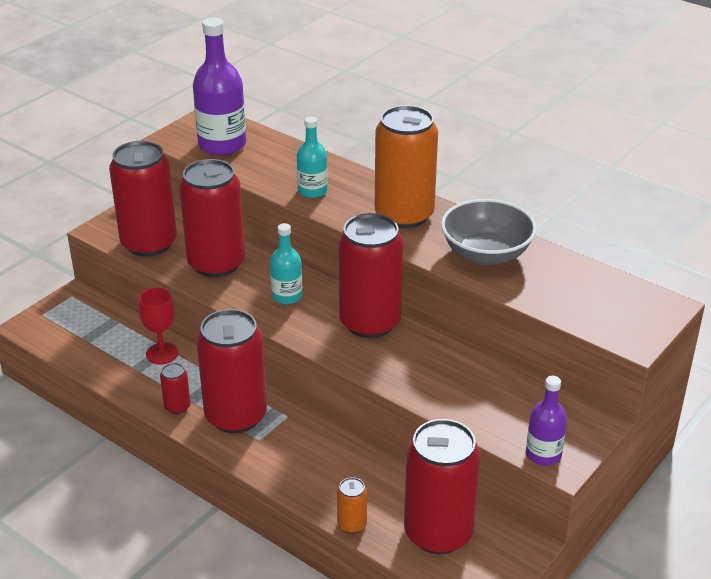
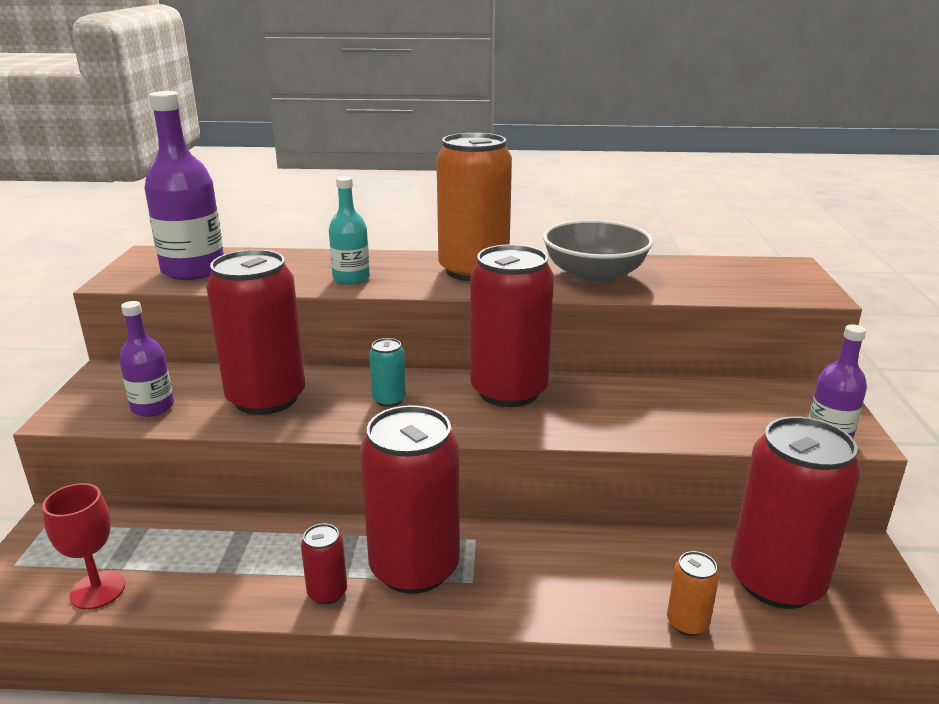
camera: 35 degrees left, 10 degrees down
(149, 243) = (152, 407): red can -> purple bottle
(162, 353) = (244, 539): red goblet -> red goblet (98, 590)
(287, 296) = (389, 400): turquoise bottle -> turquoise can

